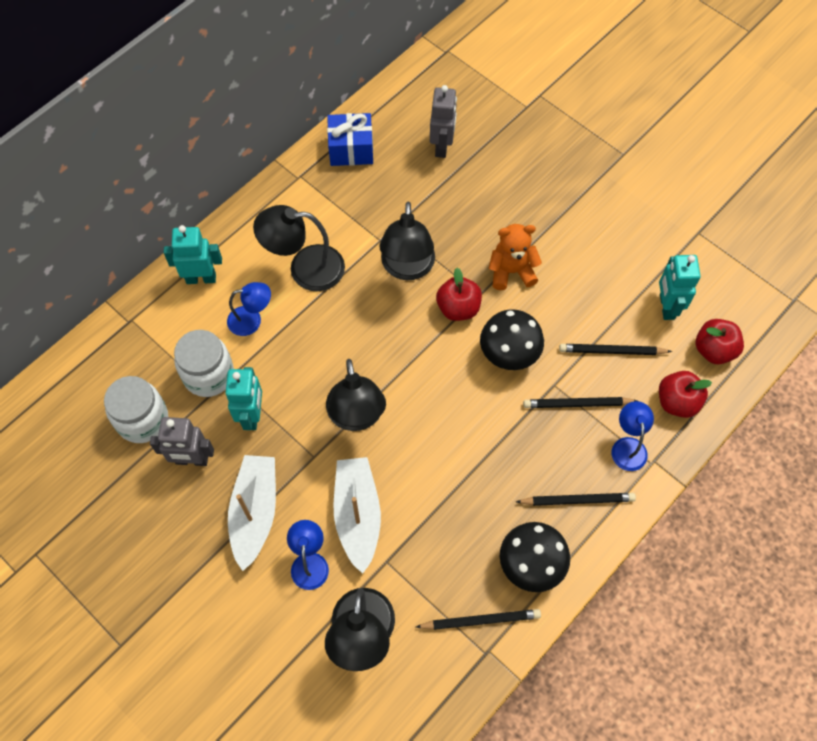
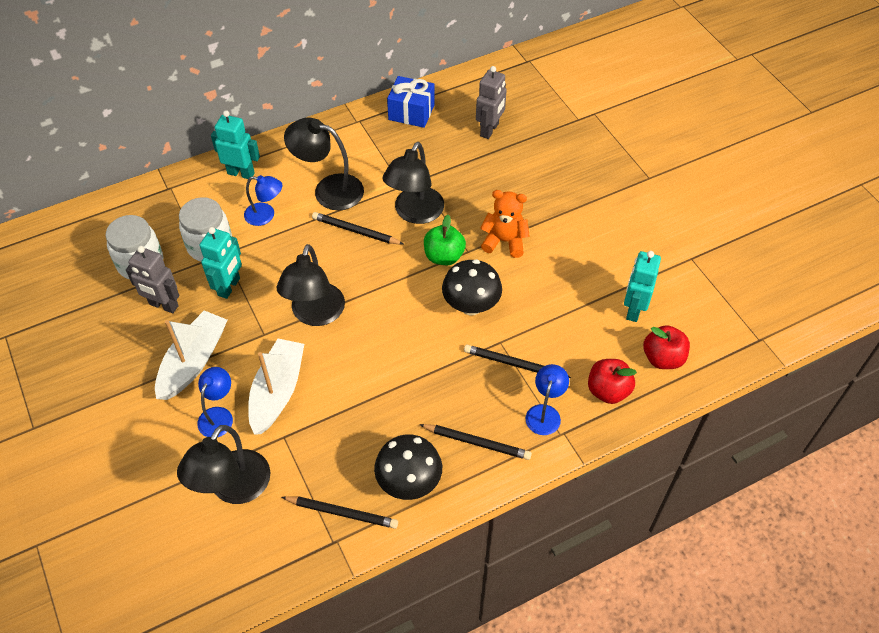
camera: 20 degrees right, 10 degrees down
(458, 308) = (444, 256): red apple -> green apple
(611, 351) = (565, 331): black pencil -> black pencil (355, 231)

